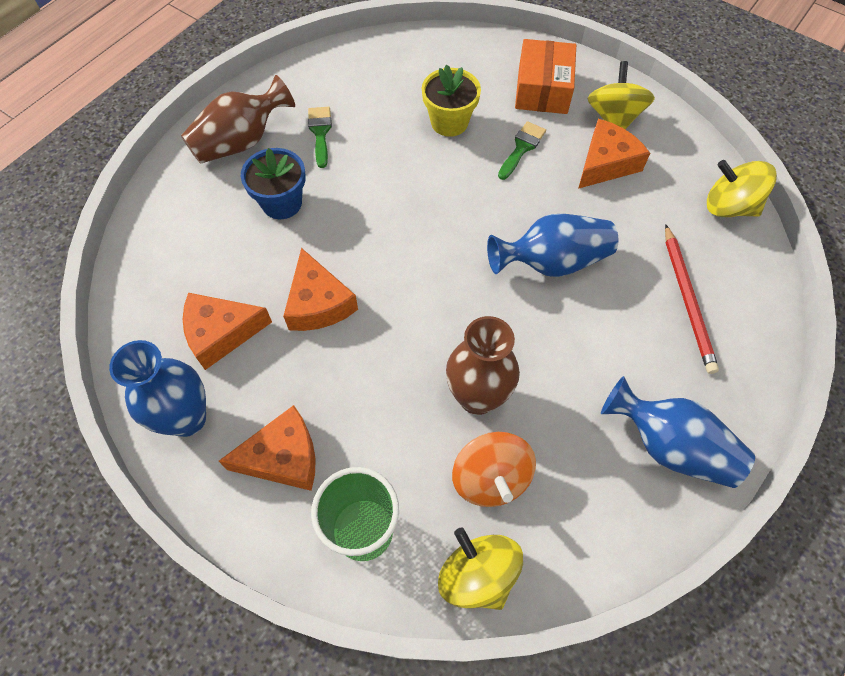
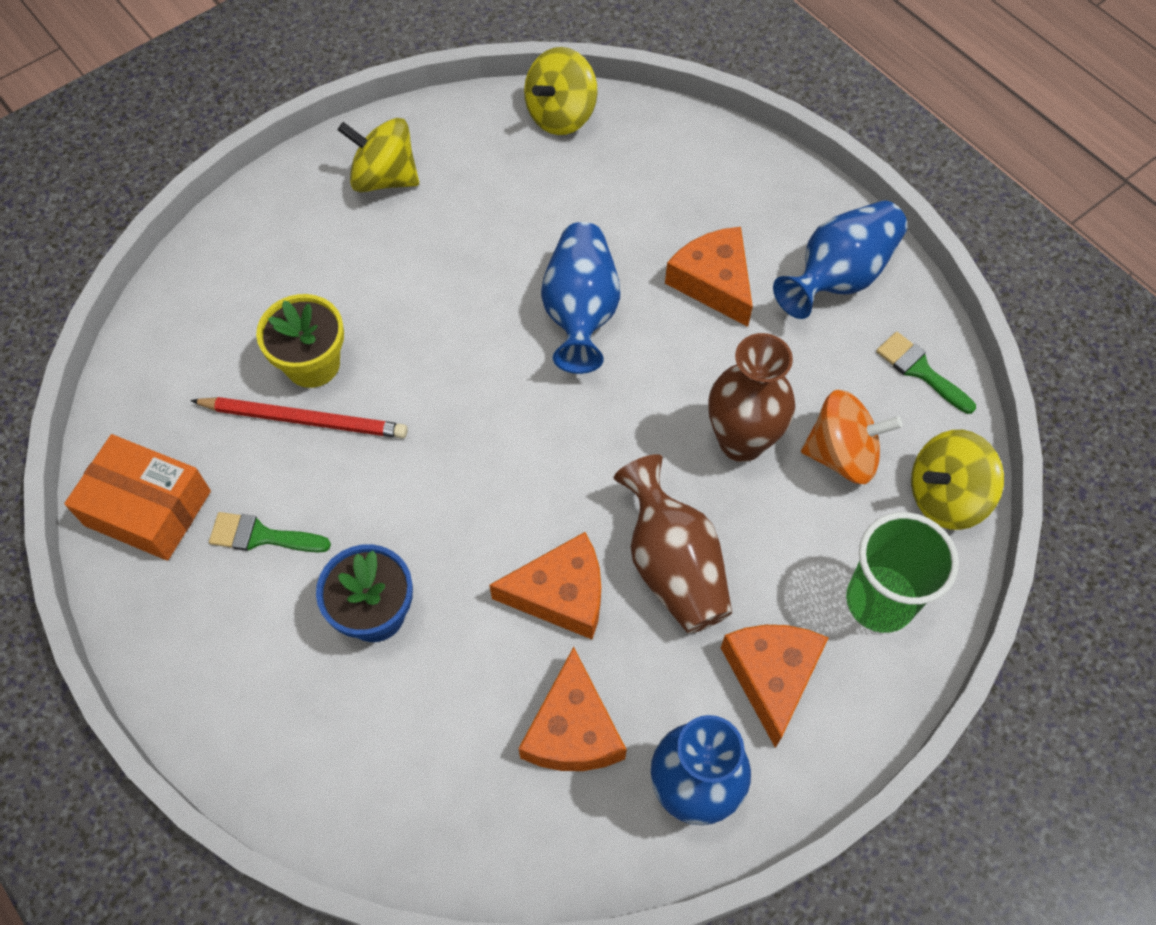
camera: 75 degrees left, 0 degrees up
(241, 142) = (232, 654): brown vase -> brown vase (672, 565)
(522, 148) = (393, 292): green brush -> green brush (920, 370)
(542, 89) = (301, 239): orange box -> orange box (148, 508)
(606, 163) = (453, 210): orange cheese -> orange cheese (713, 282)
(687, 300) = (672, 198): red pencil -> red pencil (304, 420)

